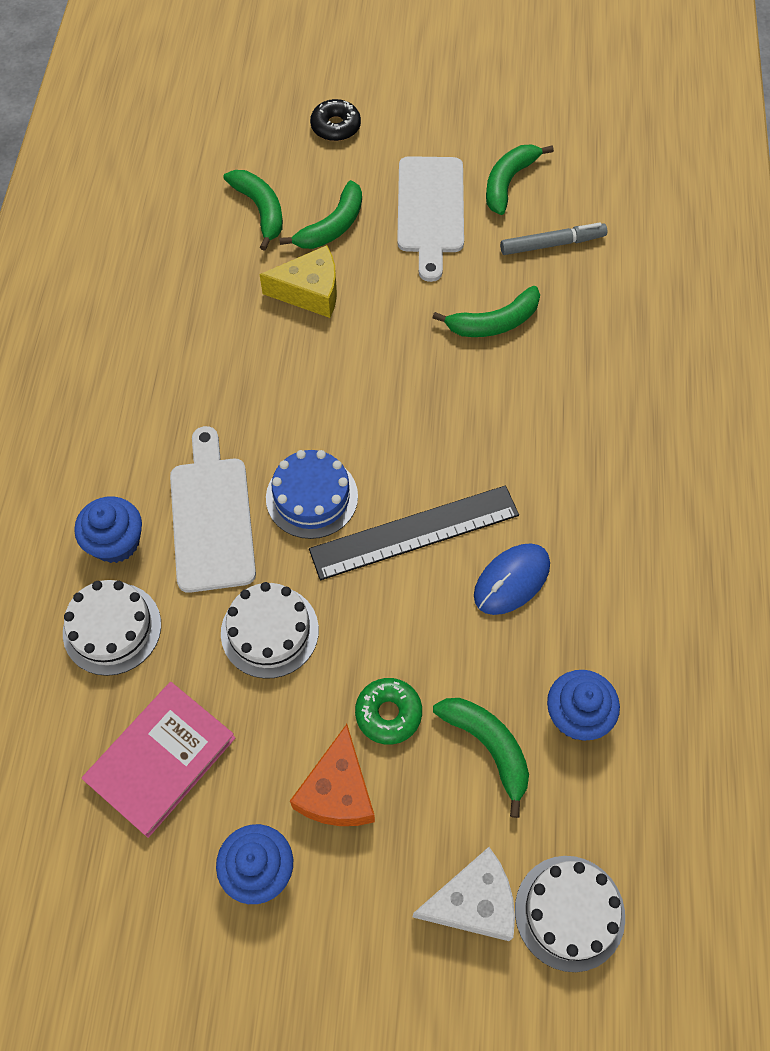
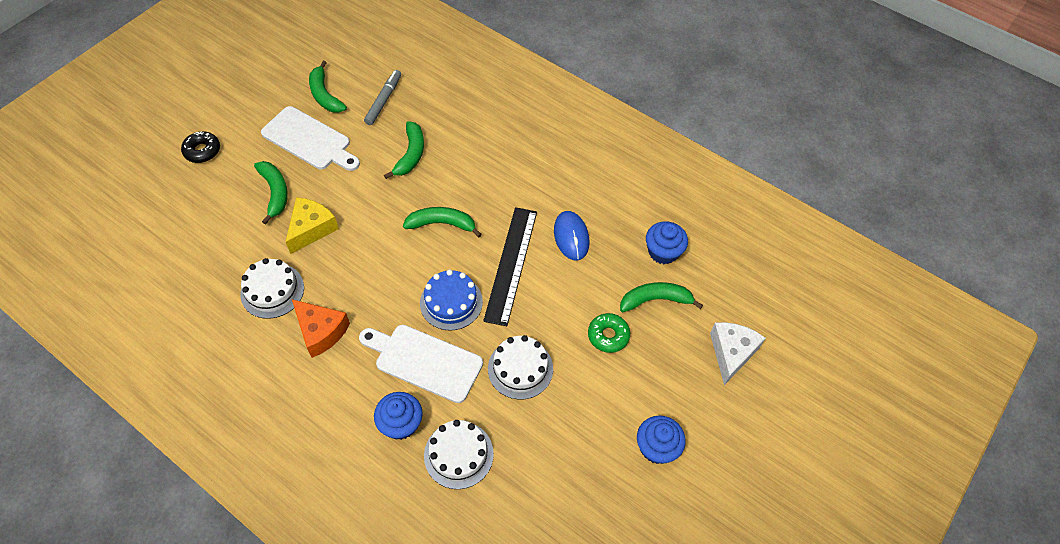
camera: 60 degrees left, 5 degrees down
(161, 759) = (561, 467): pink book -> none
(260, 210) = (227, 222): green banana -> green banana (442, 224)
(337, 791) = (636, 384): orange cheese -> orange cheese (321, 332)
(569, 912) = (759, 314): white cake -> white cake (272, 290)

